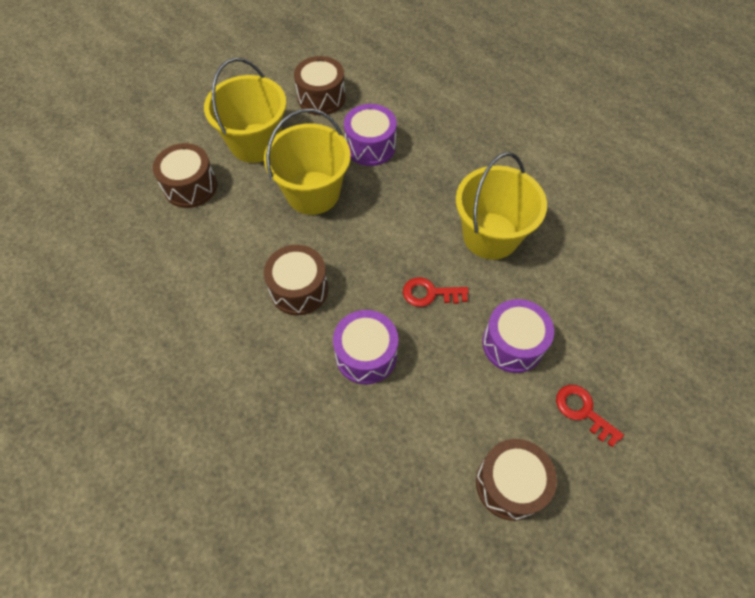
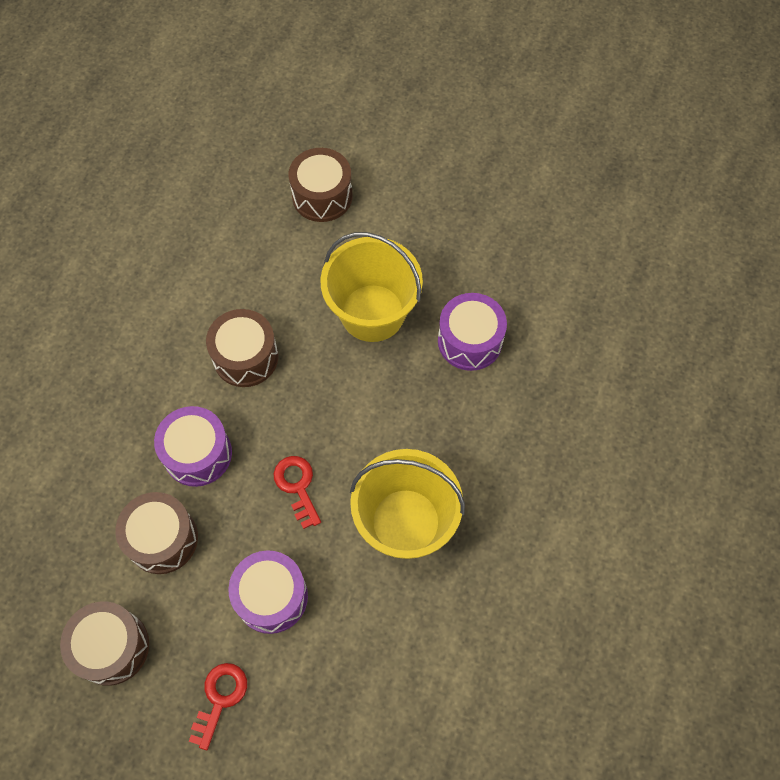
camera: 65 degrees right, 5 degrees up
(255, 143) = (411, 225): yellow bucket -> none
(321, 97) = (515, 257): brown drum -> brown drum (162, 539)

